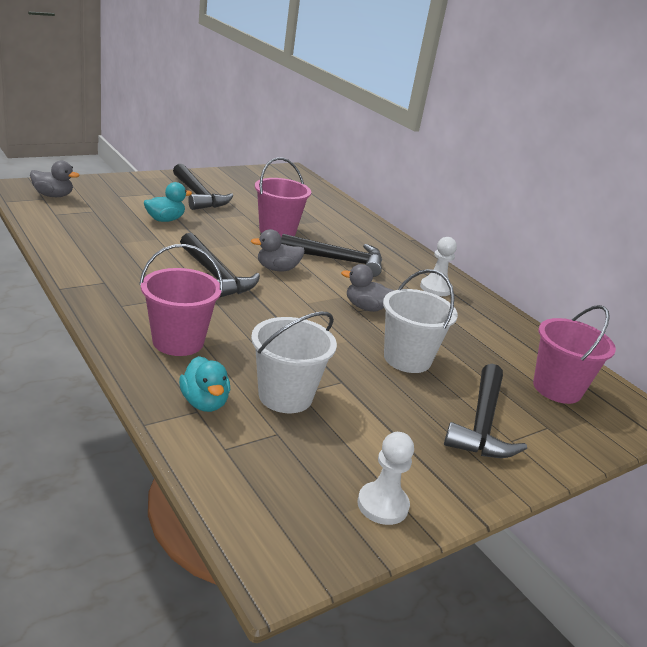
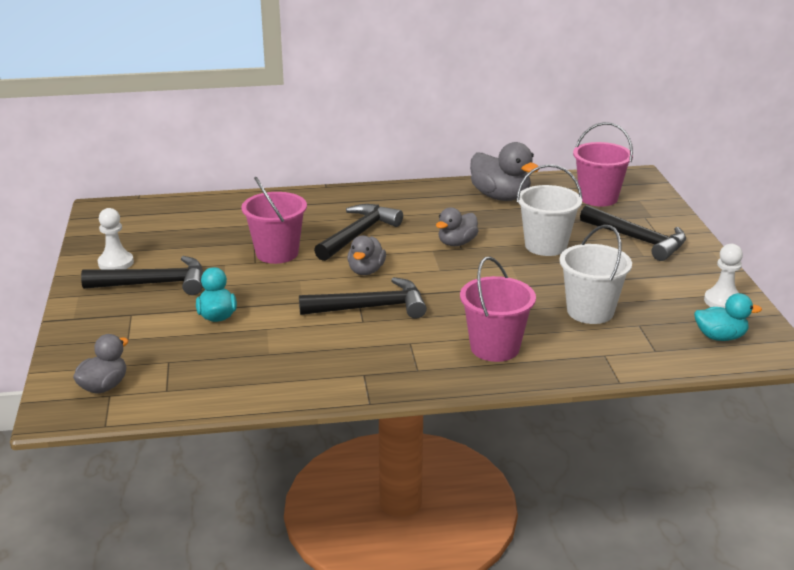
camera: 60 degrees left, 0 degrees up
(204, 402) = (593, 349): turquoise duck -> turquoise duck (720, 337)
(435, 288) = (430, 201): white pawn -> white pawn (116, 263)
(487, 325) = (500, 197): none -> grey duck

